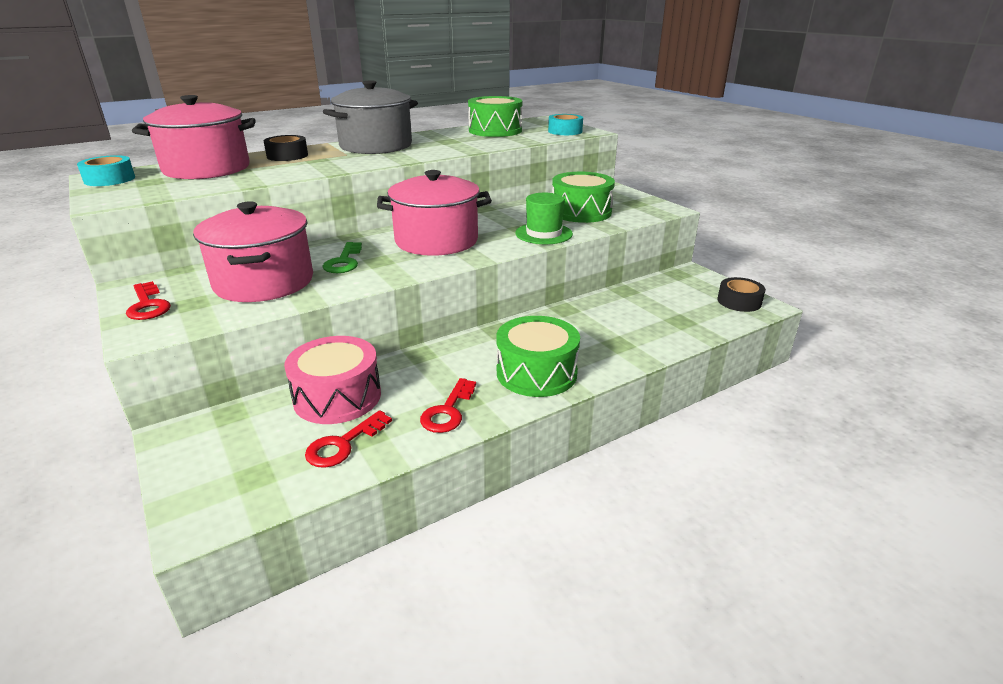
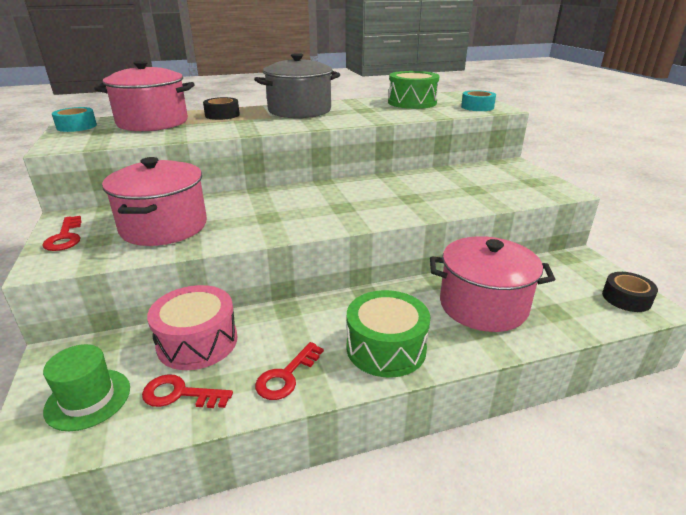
camera: 15 degrees right, 0 degrees up
(343, 444) = (180, 394): red key -> red key turned 45 degrees clockwise
(344, 261) = (238, 214): green key -> none
(436, 241) = (327, 202): pink pot -> pink pot (483, 305)
(543, 234) = (429, 206): green hat -> green hat (88, 399)
(581, 212) = (475, 186): green drum -> none

